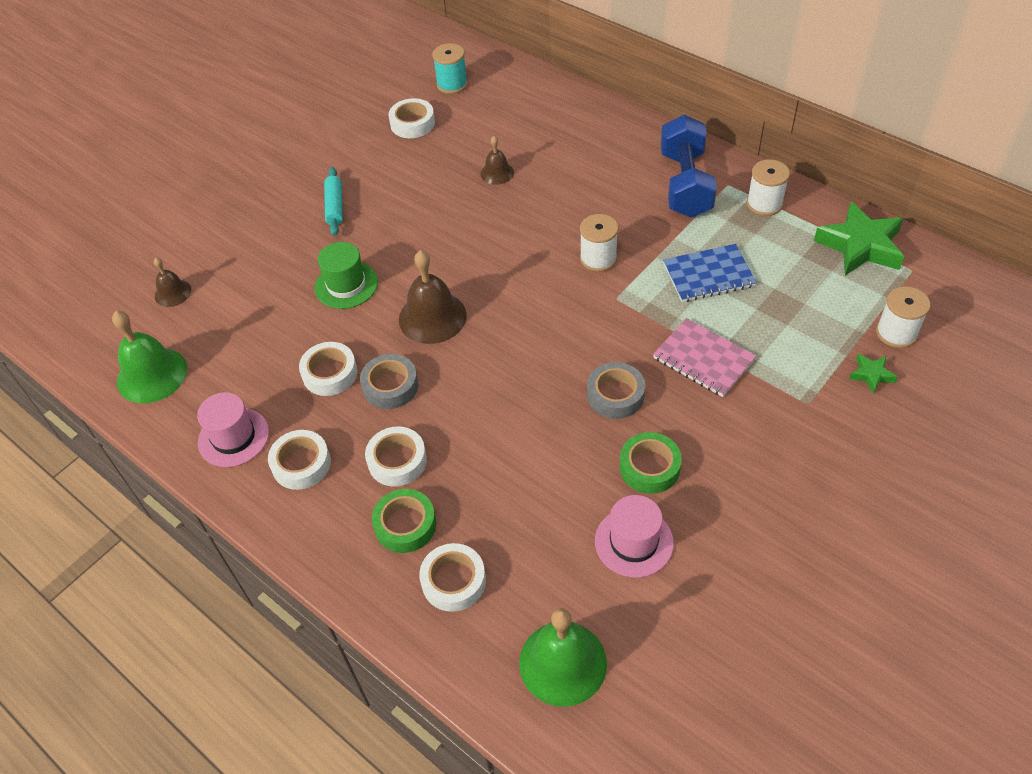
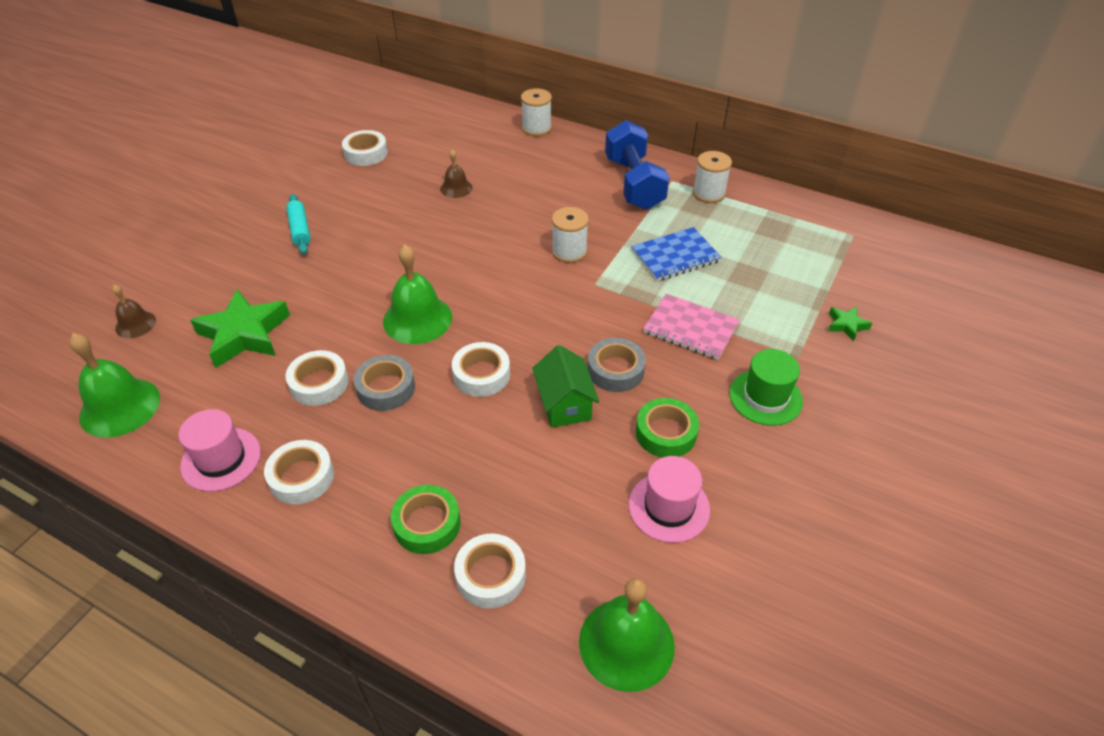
camera: 15 degrees left, 5 degrees down
(346, 285) = (323, 298): green hat -> green hat (765, 397)
(397, 461) = (406, 460): white tape -> white tape (481, 374)
(432, 317) = (417, 319): brown bell -> green bell
(452, 84) = (398, 119): turquoise spool -> none
(557, 424) = (564, 404): none -> green house
(860, 246) = (802, 220): green star -> green star (244, 334)
(896, 333) = (856, 288): white spool -> white spool (536, 128)

